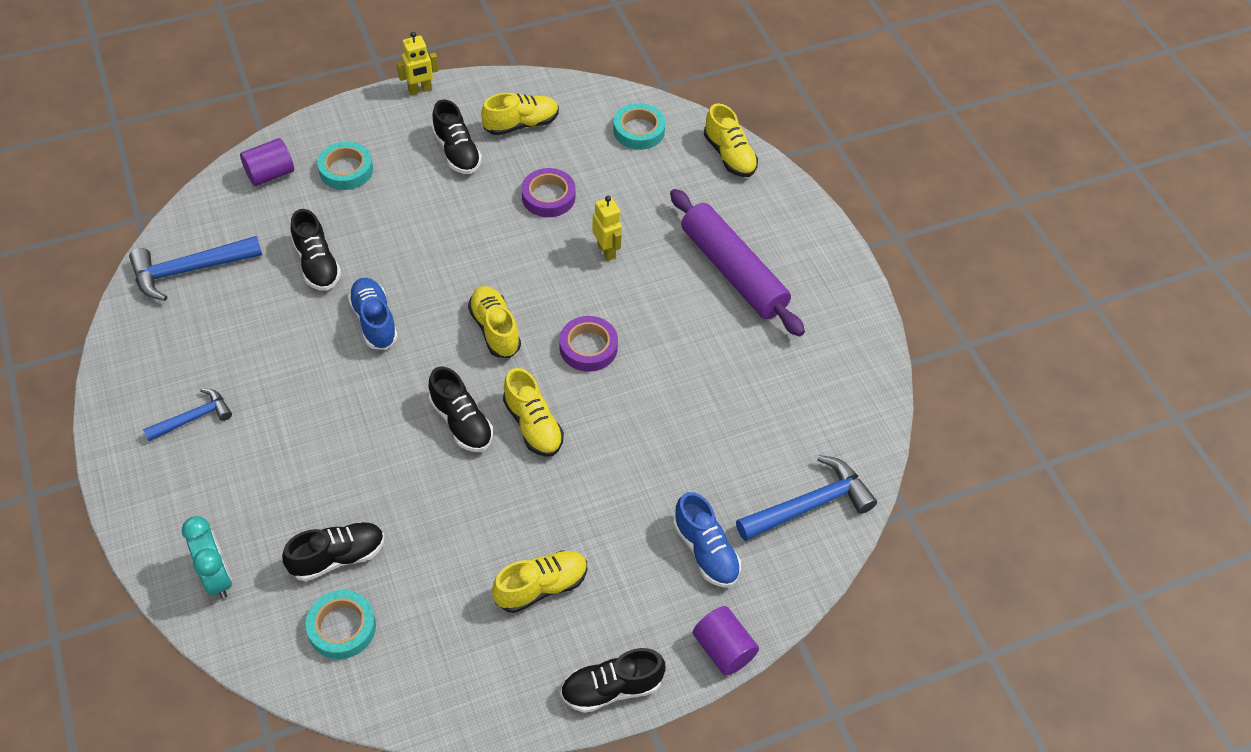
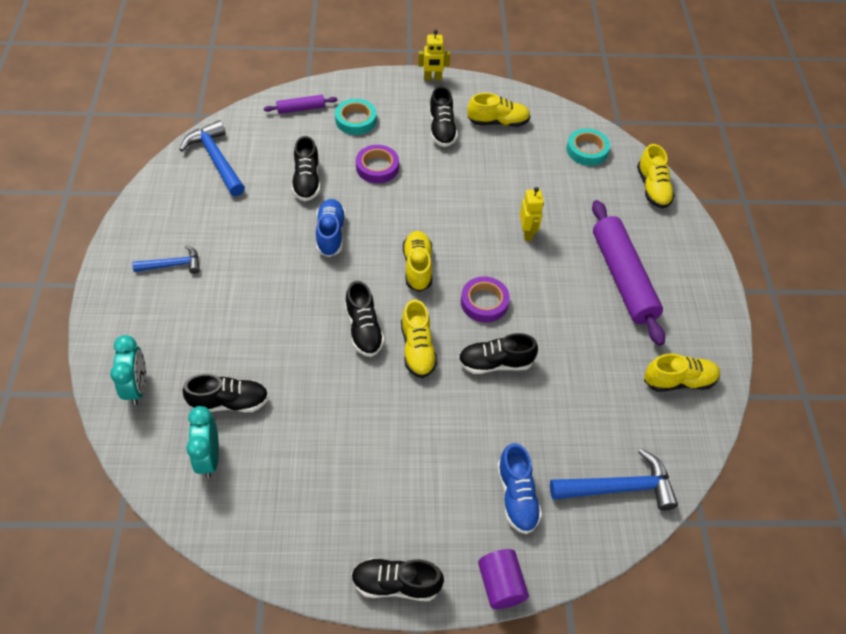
camera: 20 degrees right, 0 degrees up
(190, 270) = (216, 159): blue hammer -> blue hammer turned 60 degrees clockwise
(270, 174) = (301, 109): purple cylinder -> purple rolling pin
(342, 627) = (209, 458): turquoise tape -> turquoise clock
(541, 587) = (373, 479): yellow shoe -> yellow shoe (679, 381)
(548, 197) = (497, 180): purple tape -> purple tape (377, 167)
(627, 413) = (495, 363): none -> black shoe

